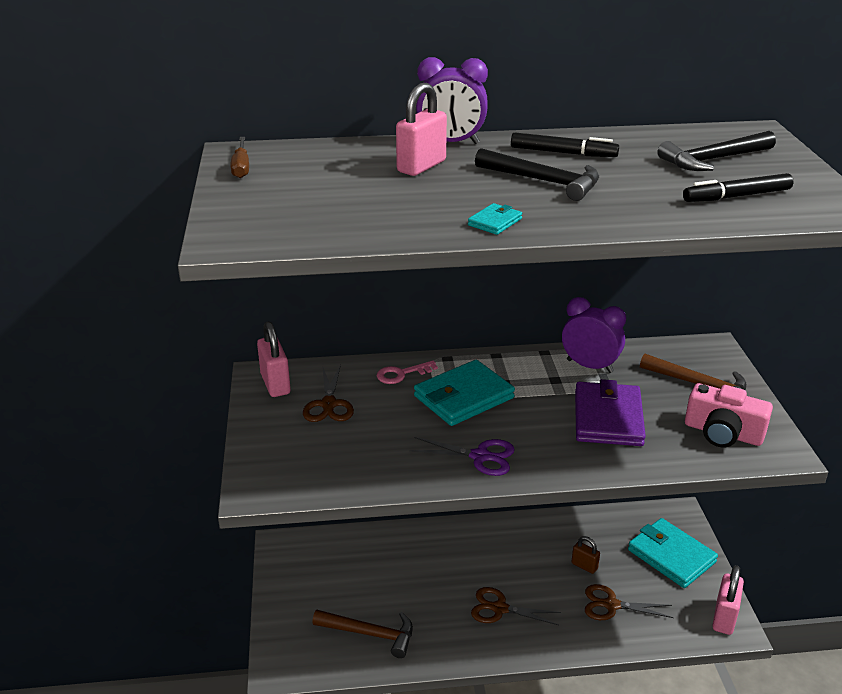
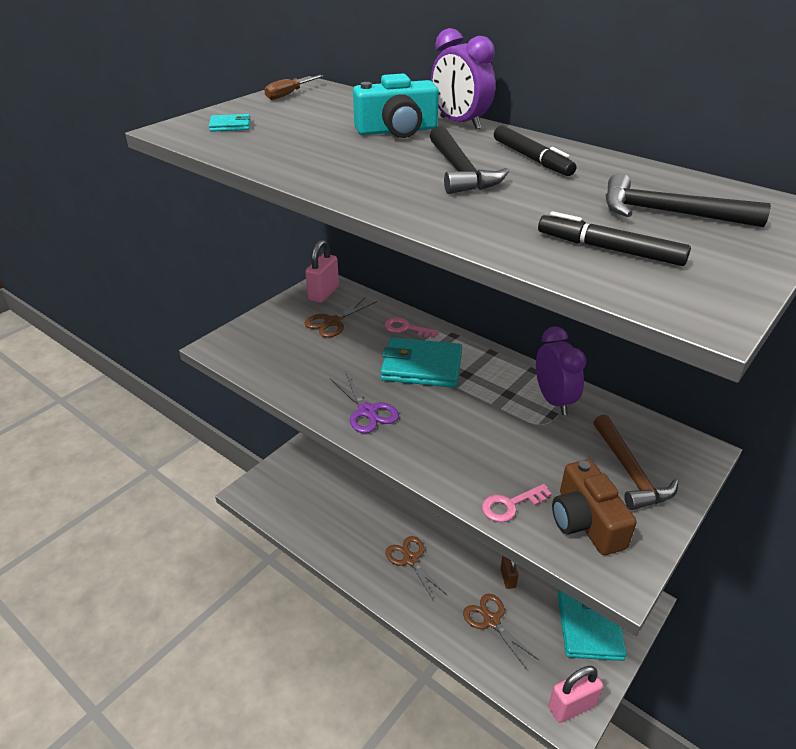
camera: 45 degrees right, 5 degrees up
(370, 634) = (316, 512): brown hammer -> none
(421, 166) = (397, 130): pink padlock -> turquoise camera
(495, 222) = (349, 182): turquoise wallet -> turquoise wallet (230, 126)
(608, 418) = (503, 446): purple wallet -> none
(671, 453) = (511, 505): none -> pink key
(723, 433) = (586, 522): pink camera -> brown camera

